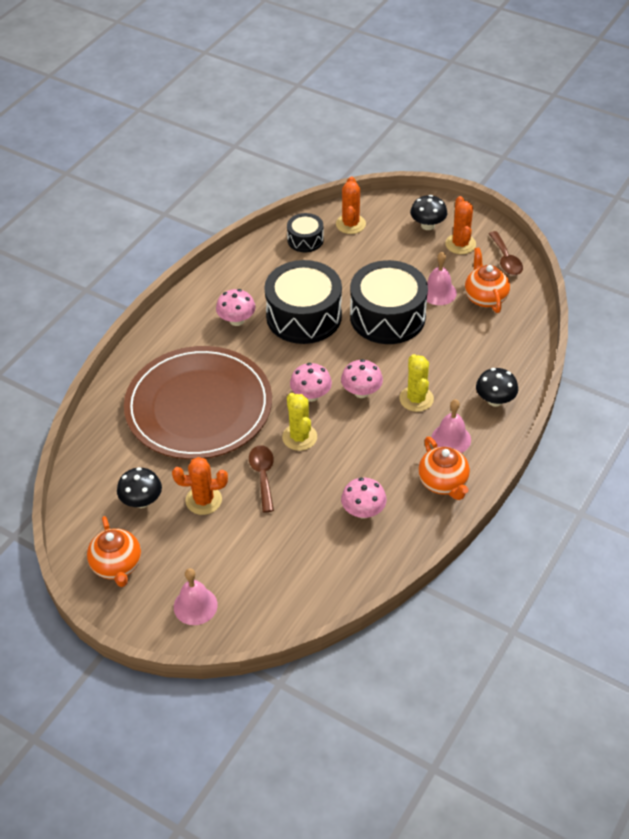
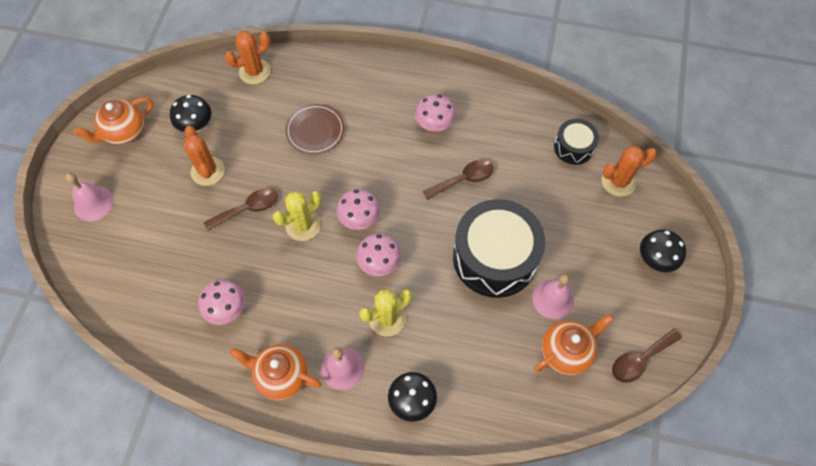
camera: 70 degrees right, 15 degrees up
(199, 406) = (315, 130): brown plate -> brown plate, size x0.42
(304, 316) = (463, 180): black drum -> brown spoon
(443, 483) = (281, 375): orange teapot -> orange teapot turned 60 degrees clockwise
(460, 244) = (641, 302): orange cactus -> orange cactus (254, 71)

